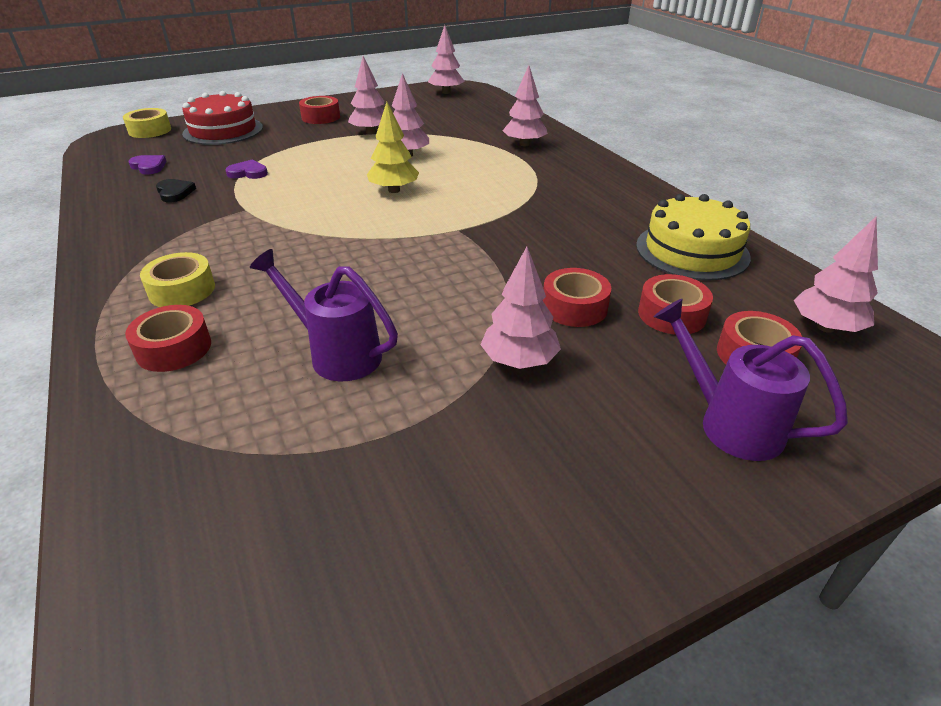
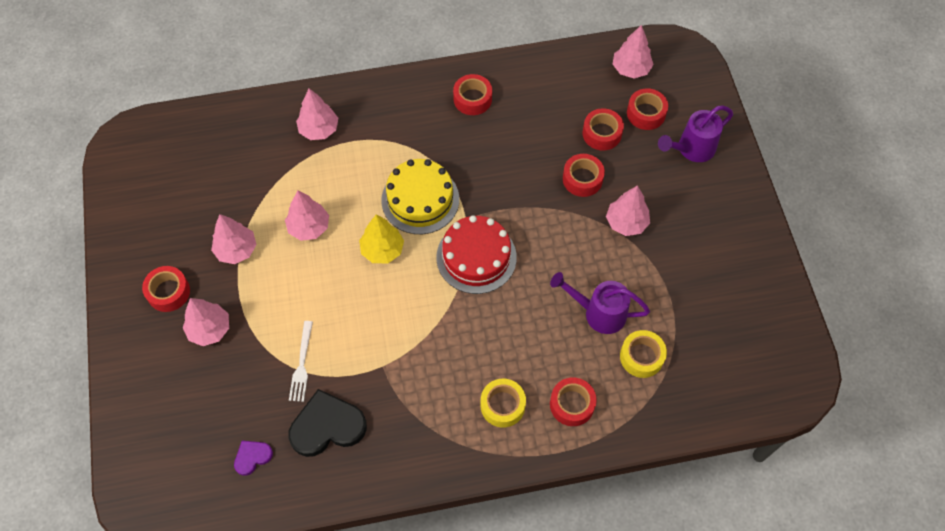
camera: 75 degrees left, 25 degrees up
(150, 130) = (138, 470): yellow tape -> yellow tape (641, 357)
(175, 193) = (327, 426): black heart -> black heart, size x1.95
(223, 130) = (171, 391): red cake -> red cake (476, 257)
(248, 173) = (302, 365): purple heart -> white fork
(338, 354) = (599, 313): purple watering can -> purple watering can turned 60 degrees clockwise
(446, 92) = (138, 158): pink tree -> pink tree (209, 329)
(635, 211) = (472, 99): none -> red tape
(692, 251) = (536, 91): yellow cake -> yellow cake (420, 199)

